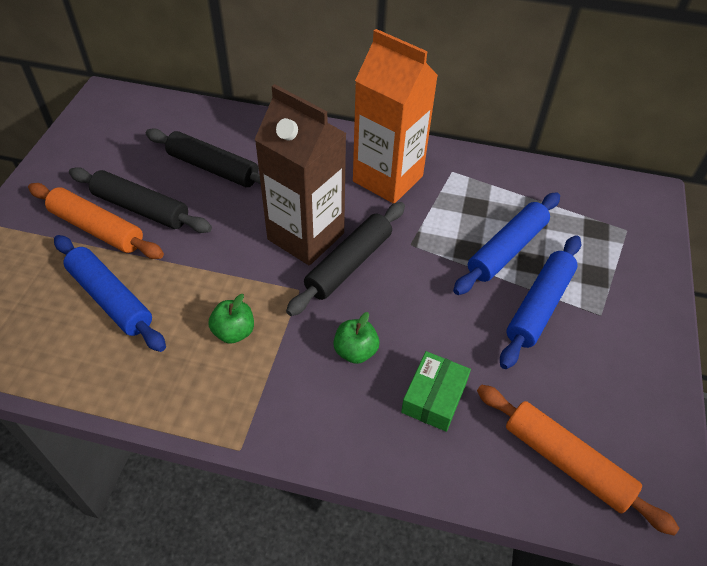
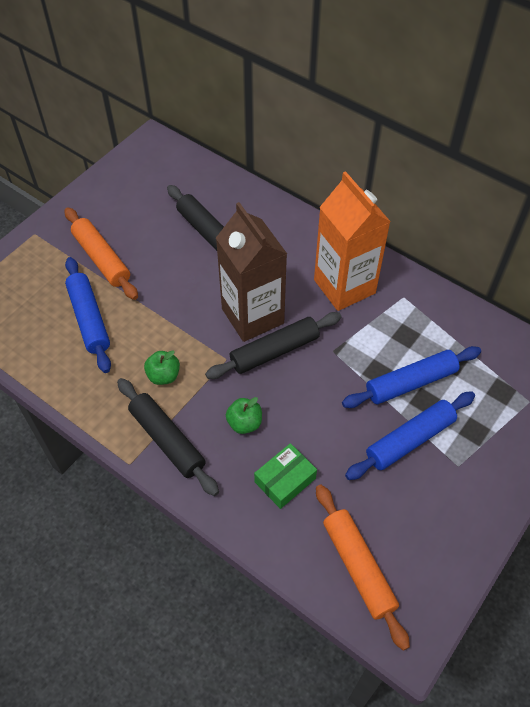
camera: 25 degrees right, 5 degrees up
(141, 208) = (139, 251): black rolling pin -> black rolling pin (167, 440)

